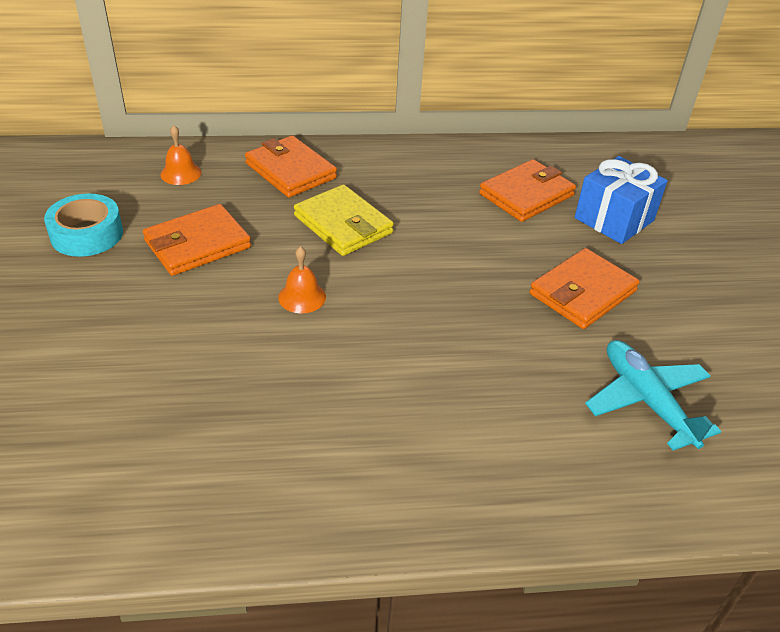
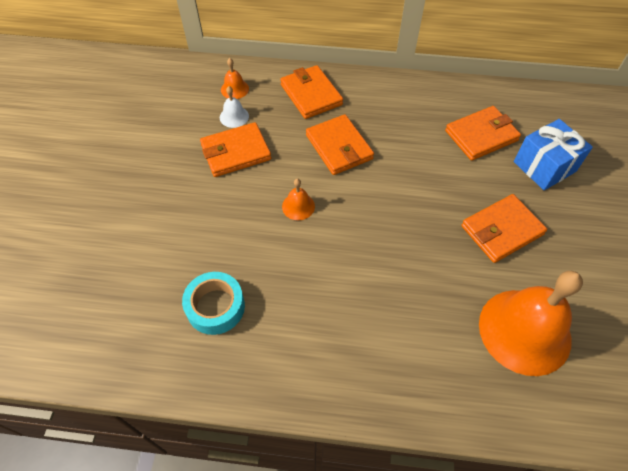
camera: 15 degrees right, 15 degrees up
(87, 234) = (165, 135): turquoise tape -> turquoise tape (215, 307)
(186, 204) = (234, 116): none -> white bell
(343, 224) = (339, 147): yellow wallet -> orange wallet
(646, 401) = (524, 331): turquoise plane -> orange bell

